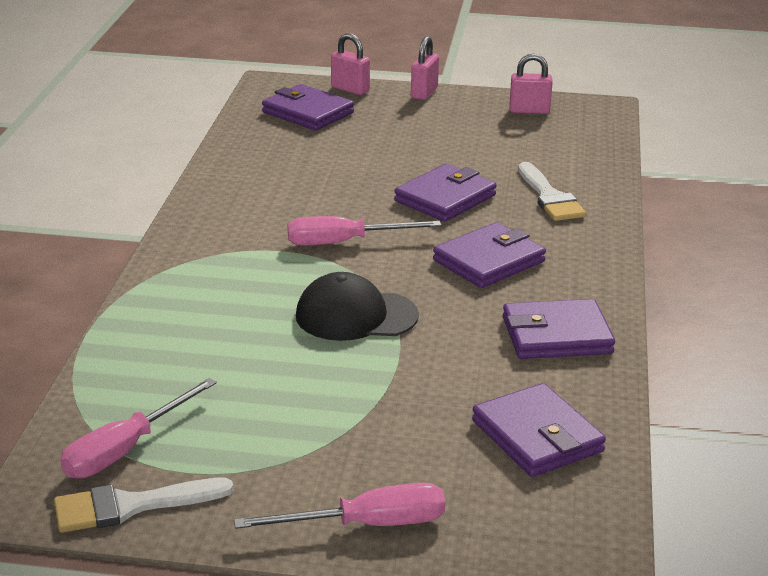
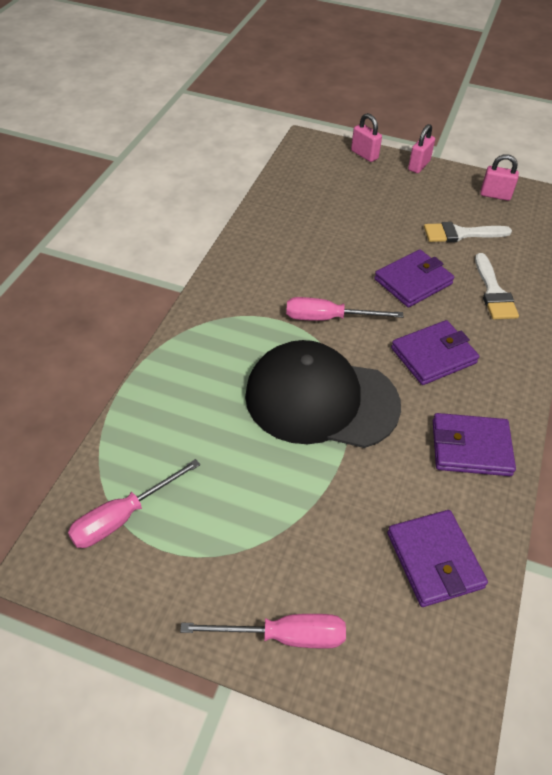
camera: 10 degrees right, 20 degrees up
(130, 506) = (113, 580): white brush -> white brush (460, 234)
(308, 112) = (328, 175): purple wallet -> none
(356, 316) = (321, 400): black cap -> black cap, size x1.67

